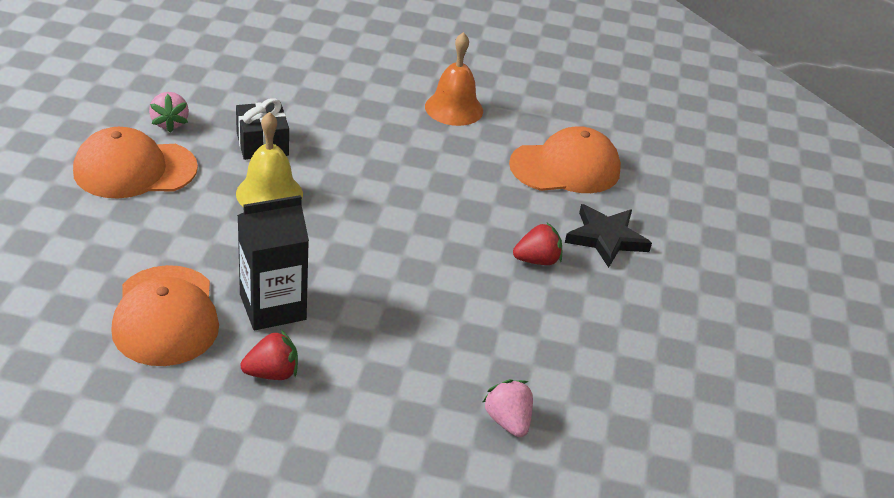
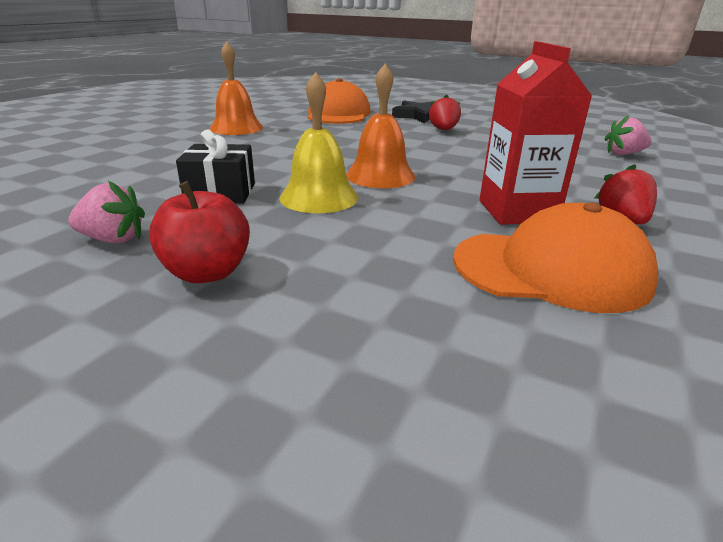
camera: 70 degrees left, 10 degrees down
(134, 170) = (207, 272): orange cap -> red apple
(273, 307) = (517, 211): black carton -> red carton
(337, 222) = (380, 175): none -> orange bell

